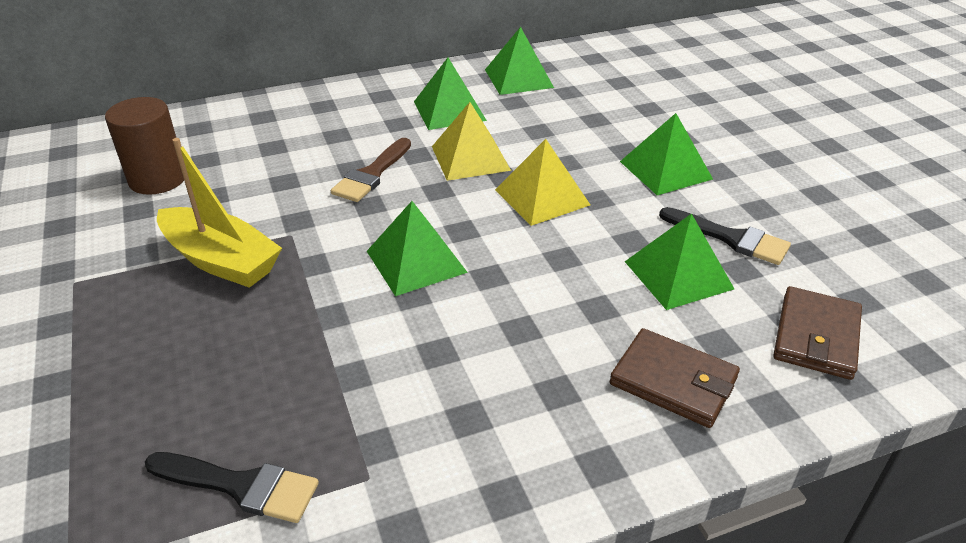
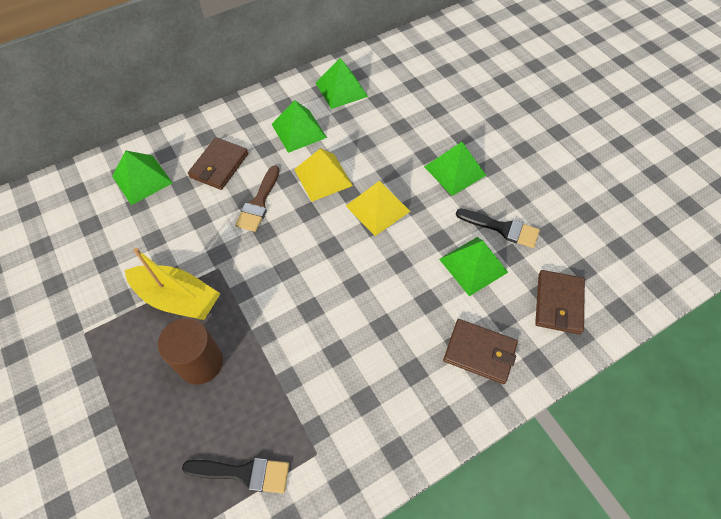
camera: 10 degrees left, 20 degrees up
(157, 179) = (109, 229): brown cylinder -> brown cylinder (200, 362)
(330, 133) = (219, 165): none -> brown wallet
(416, 261) = (307, 279): green pyramid -> green pyramid (142, 179)

